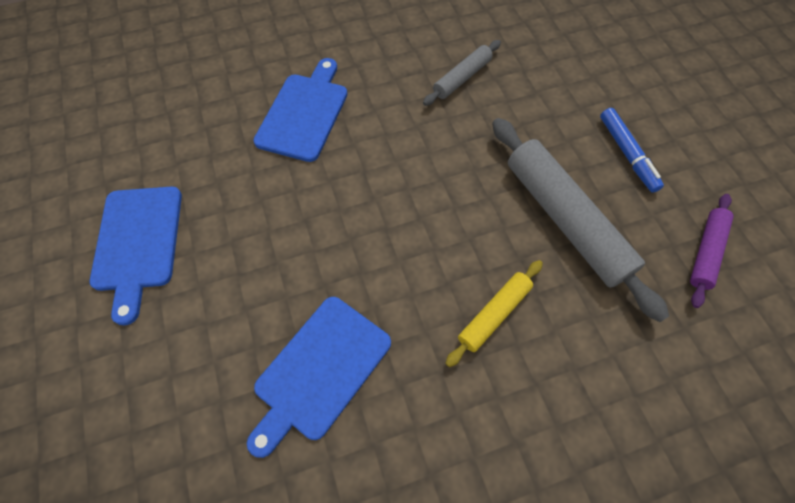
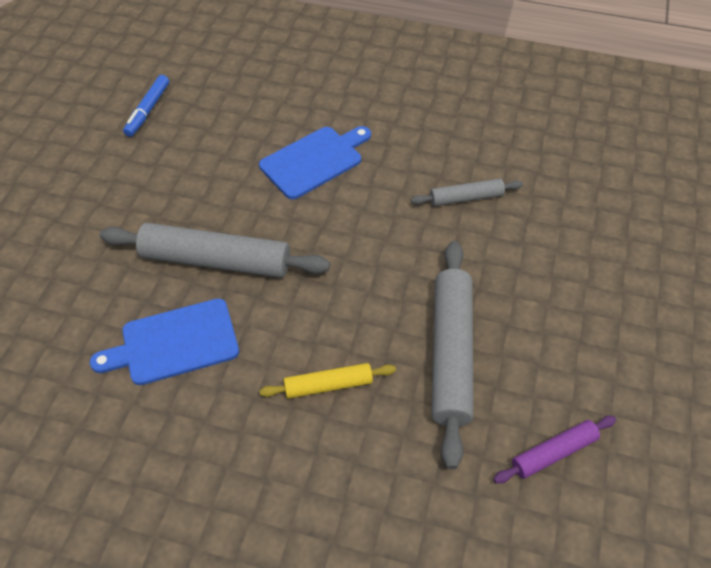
camera: 35 degrees right, 10 degrees down
(138, 243) = (129, 190): blue cutting board -> none
(291, 262) = (216, 261): none -> grey rolling pin
(626, 153) = (558, 335): blue marker -> blue marker (148, 110)

